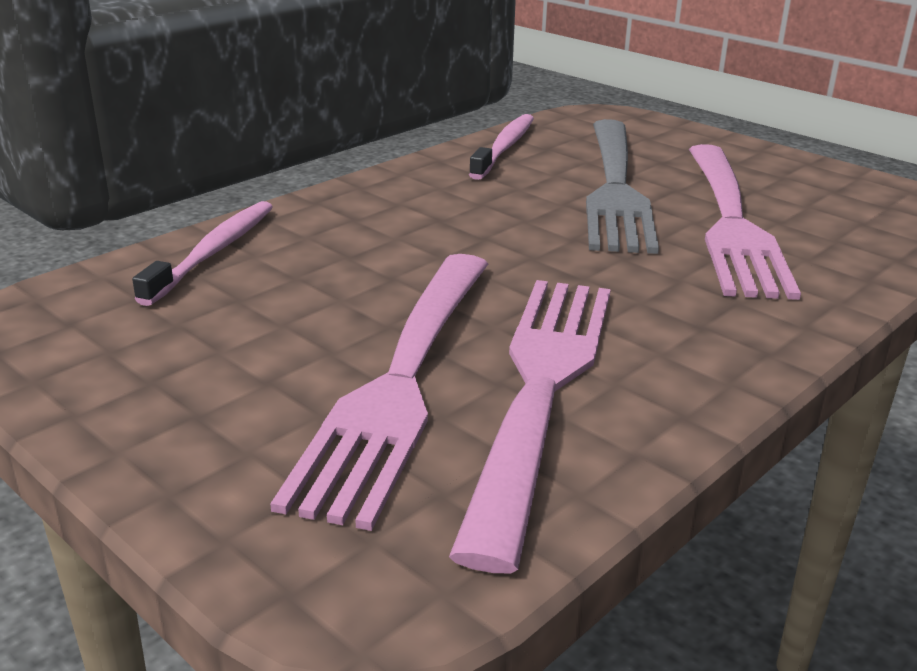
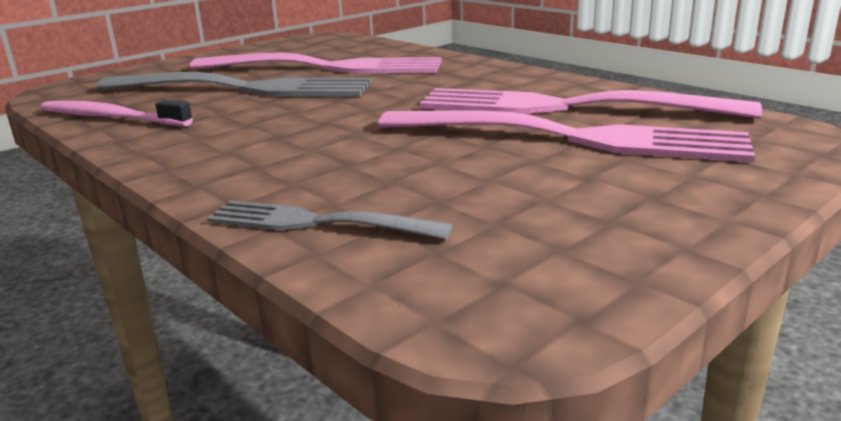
camera: 85 degrees left, 5 degrees down
(213, 252) = (319, 222): pink toothbrush -> grey fork

